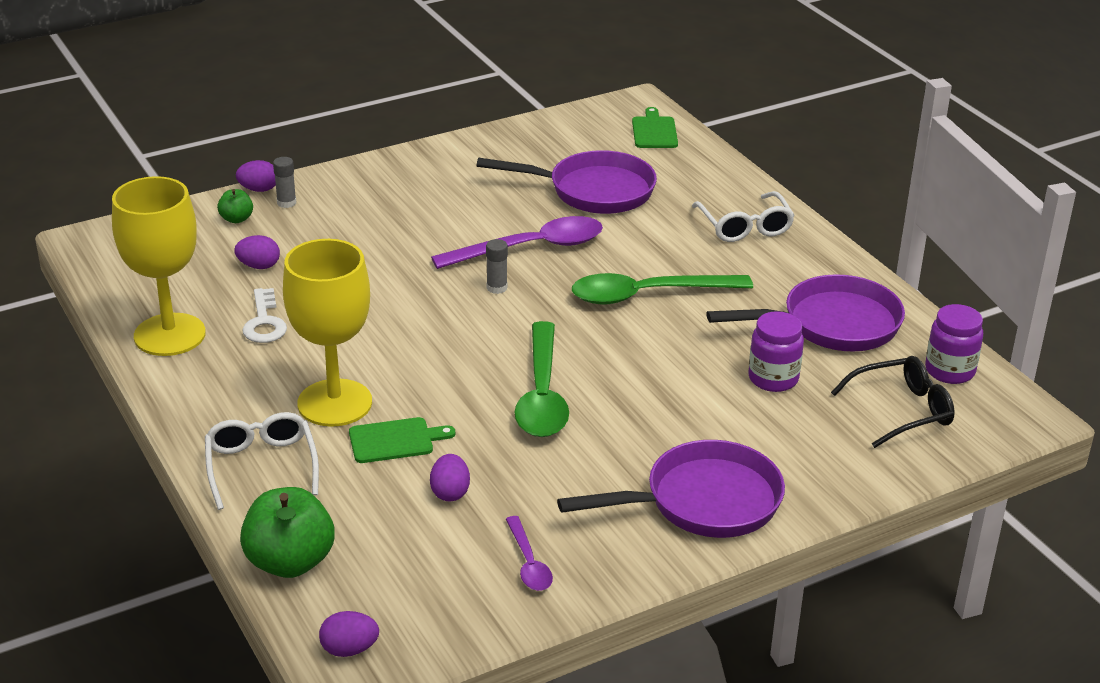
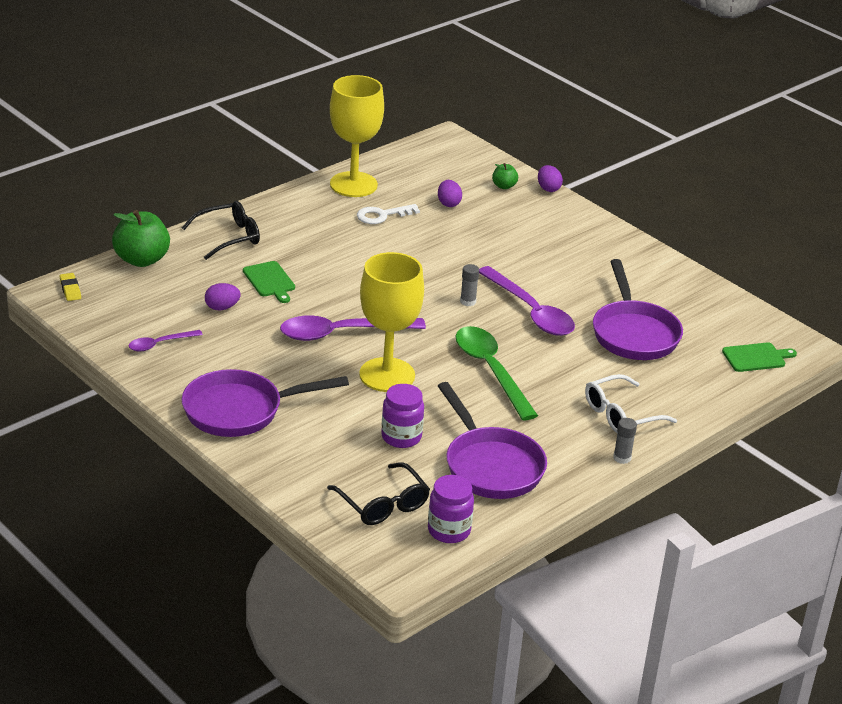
camera: 75 degrees right, 0 degrees up
(261, 466) = (229, 237): white glasses -> black glasses
(286, 203) = (536, 202): grey glue stick -> grey glue stick (622, 458)
(334, 403) = (302, 253): yellow goblet -> yellow goblet (387, 375)
(349, 649) = (70, 289): purple egg -> yellow eraser
(542, 394) = (341, 333): green spoon -> purple spoon
(703, 502) = (240, 410): purple pan -> purple pan turned 105 degrees clockwise

